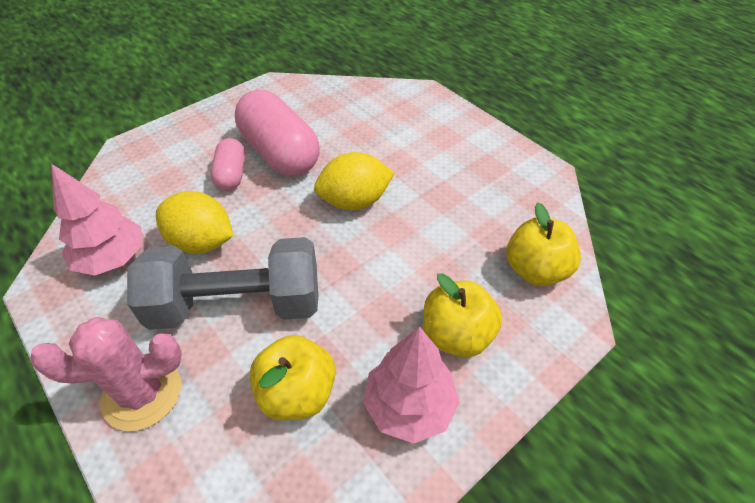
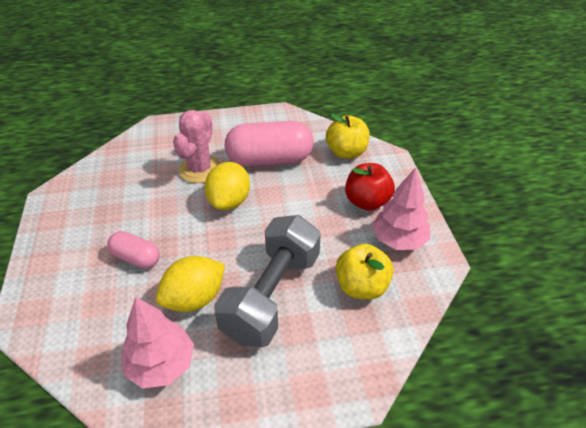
camera: 60 degrees left, 5 degrees down
(142, 393) = (311, 373): pink cactus -> pink cactus (200, 169)
(280, 153) = (141, 221): pink capsule -> pink capsule (269, 160)
(456, 335) = (367, 202): yellow apple -> red apple

